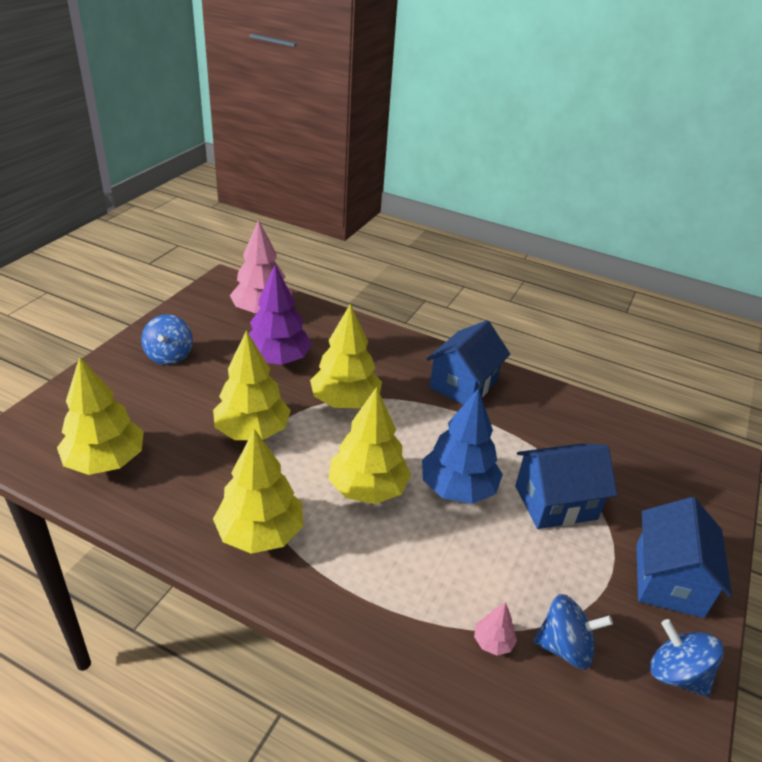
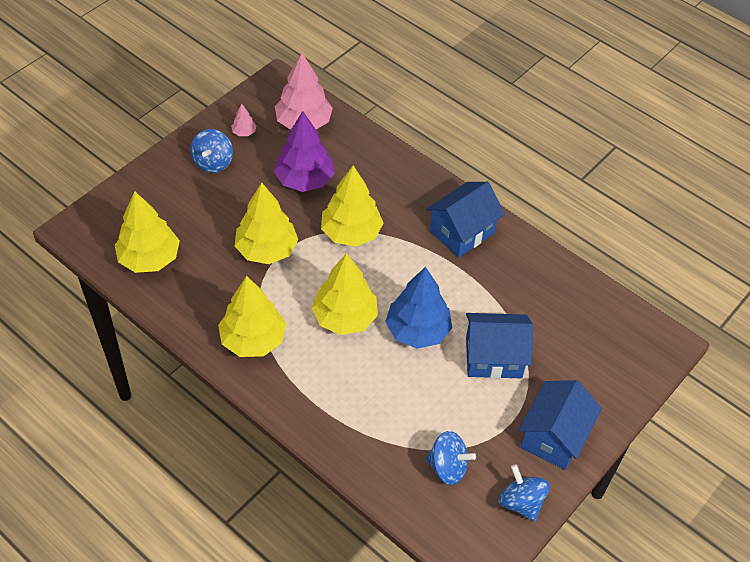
camera: 15 degrees right, 15 degrees up
(493, 642) = (396, 453): pink tree -> pink tree (244, 132)

